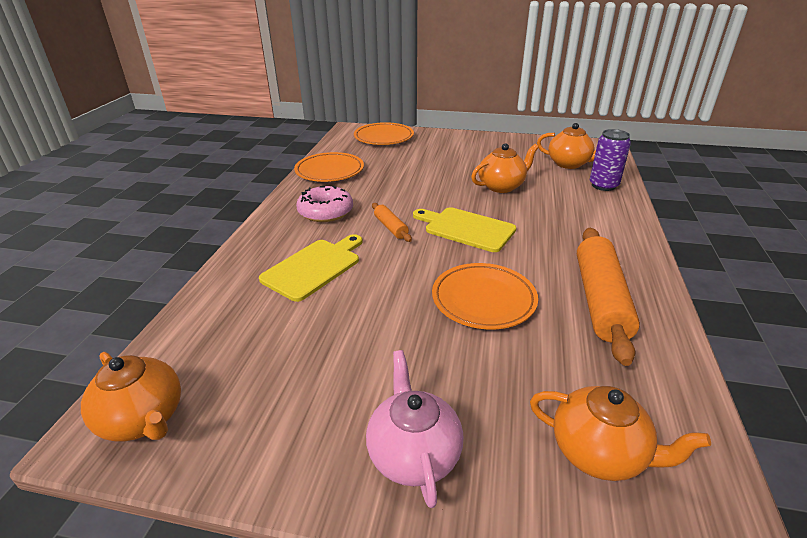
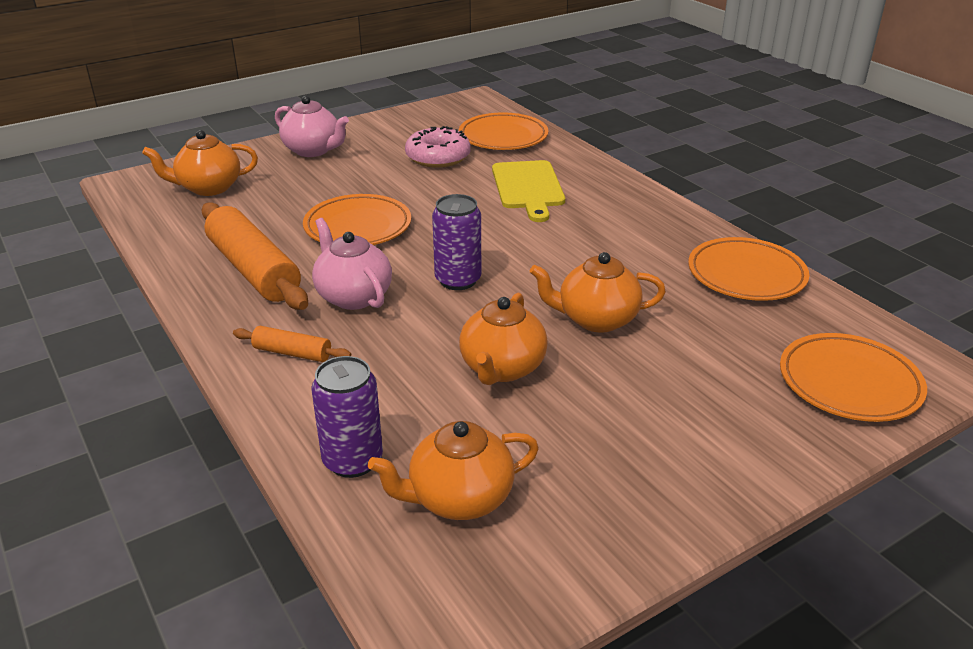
camera: 135 degrees right, 0 degrees up
(143, 419) = (466, 109): orange teapot -> orange teapot (596, 319)
(216, 336) = (503, 137): none -> orange plate
(325, 211) = (626, 229): pink donut -> pink donut (438, 157)
(391, 227) = (533, 245): orange rolling pin -> orange rolling pin (292, 353)
(466, 229) = (458, 280): yellow cutting board -> purple can
(541, 248) = (353, 296): none -> pink teapot

